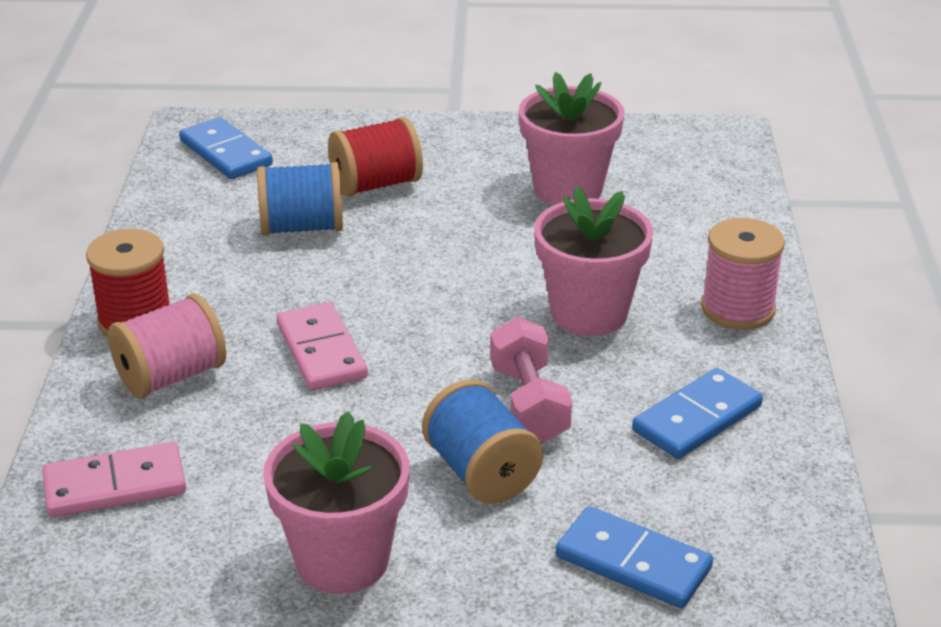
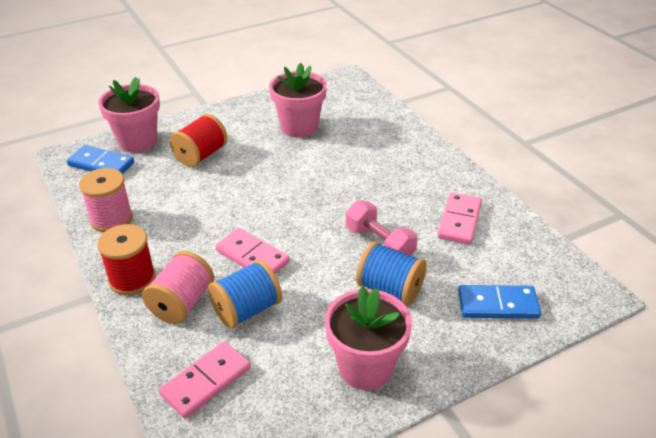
camera: 30 degrees left, 5 degrees up
(302, 227) = (181, 192): blue spool -> blue spool (247, 310)
(589, 313) = (365, 186): pink flower pot -> pink flower pot (138, 141)
(697, 418) = (459, 221): blue domino -> pink domino
(738, 309) = (428, 160): pink spool -> pink spool (111, 219)

